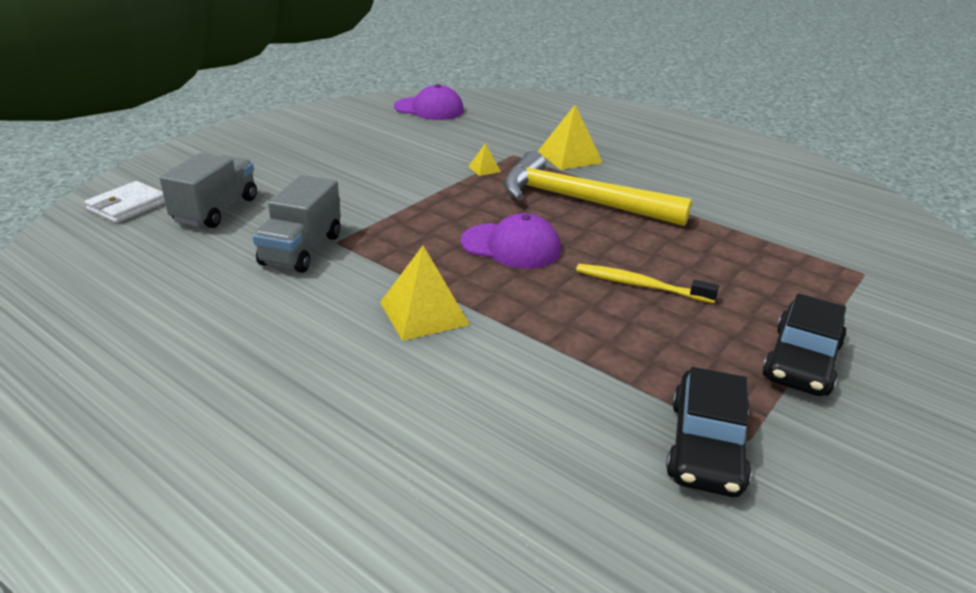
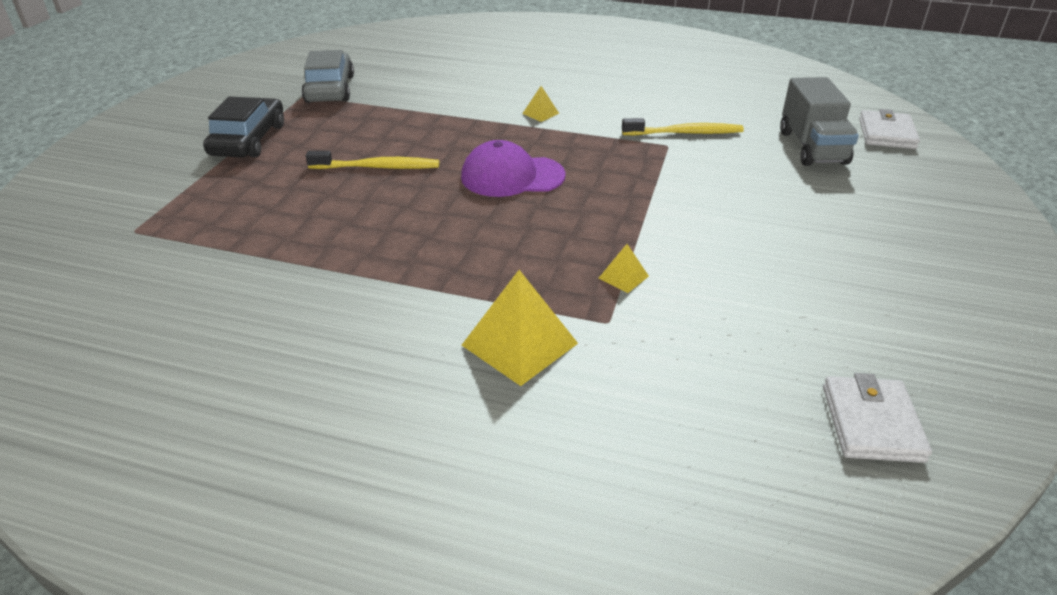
camera: 160 degrees right, 5 degrees up
(301, 250) = (685, 133): grey truck -> yellow toothbrush
(424, 313) = (540, 113): yellow pyramid -> yellow pyramid, size x0.49
(429, 109) = (872, 423): purple cap -> white wallet
(580, 200) = (467, 253): yellow hammer -> none
(706, 445) = (330, 89): black car -> grey car

